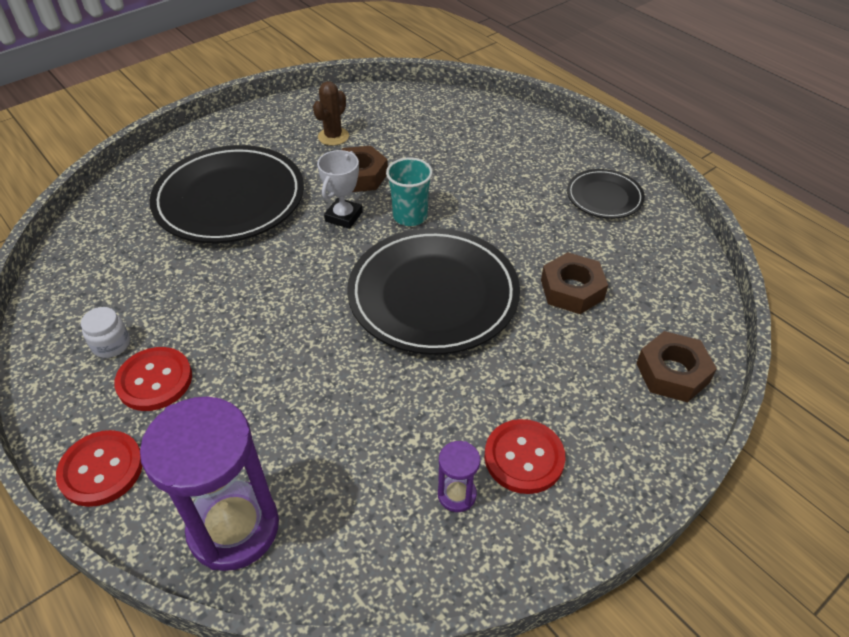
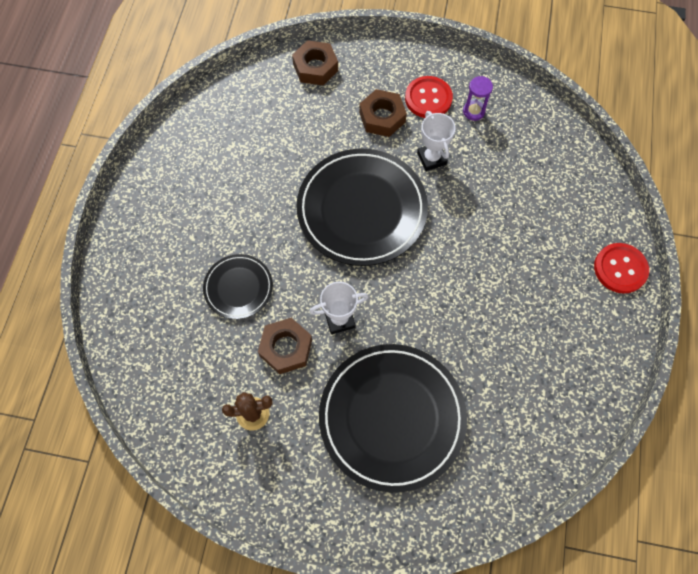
camera: 130 degrees left, 20 degrees up
(111, 345) = (565, 351): white jar -> none
(154, 380) = (558, 300): red button -> none
(234, 528) = (579, 184): purple hourglass -> none
(410, 216) = (302, 277): turquoise cup -> none
(433, 396) = (431, 158): none -> white trophy
(572, 290) = (291, 143): brown nut -> brown nut (382, 117)
(604, 197) = (180, 175): black plate -> black plate (238, 288)

